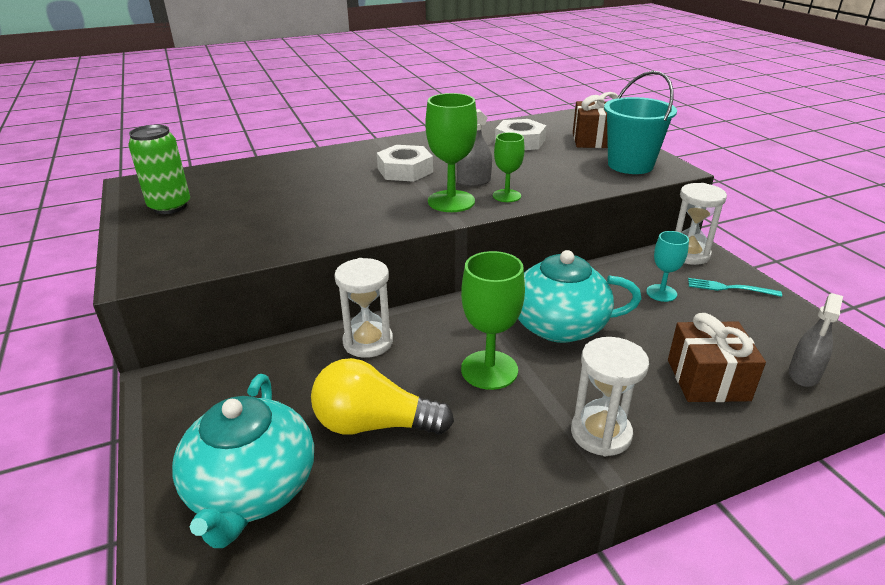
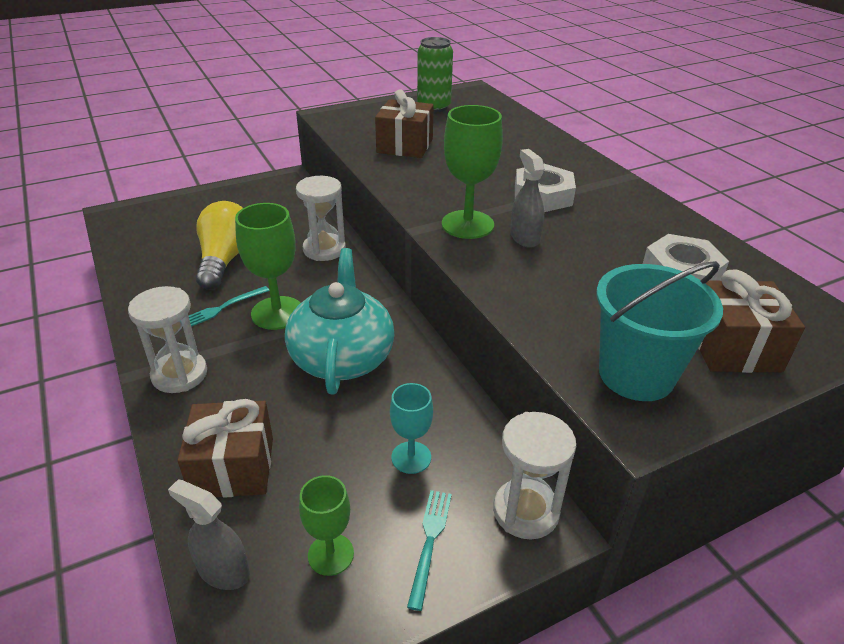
camera: 85 degrees right, 5 degrees up
(252, 489) = (181, 223): turquoise teapot -> none
(271, 225) = (405, 146): none -> brown gift
(480, 414) = (222, 308): none -> turquoise fork
(506, 196) = (490, 259): green goblet -> green goblet (331, 554)

